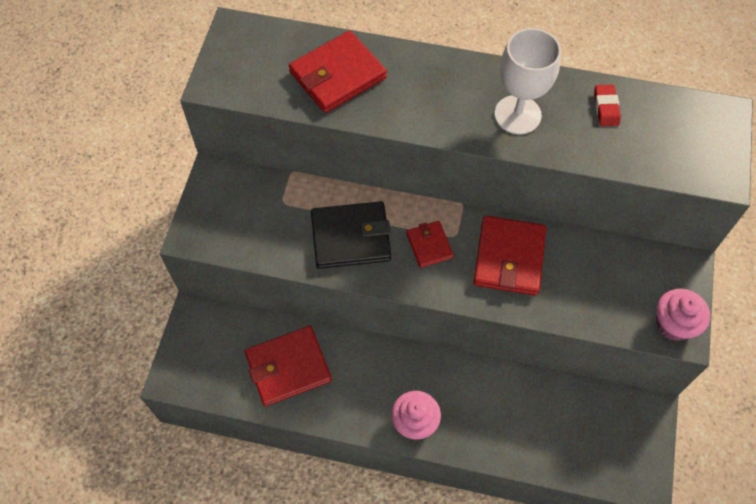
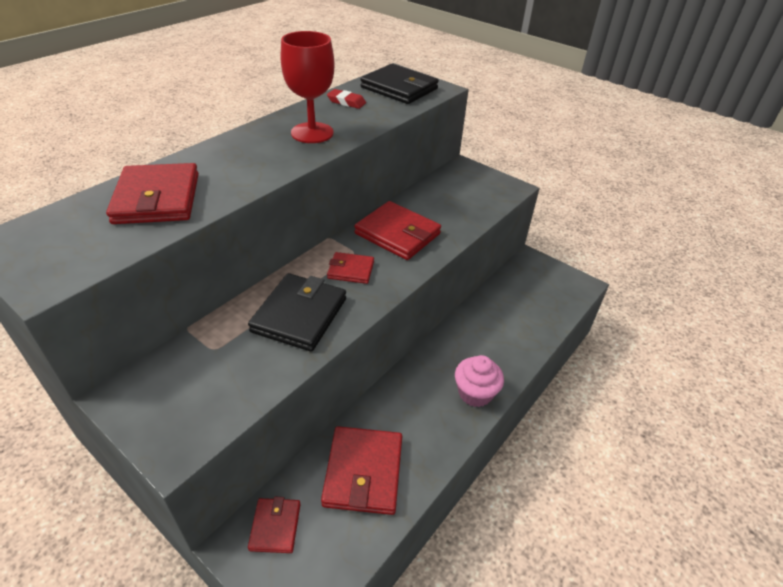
camera: 65 degrees left, 20 degrees down
(217, 331) = (275, 526): none -> red wallet
(517, 115) = (312, 133): white goblet -> red goblet
(674, 324) = (502, 187): pink cupcake -> none
(683, 138) = (399, 88): none -> black wallet

